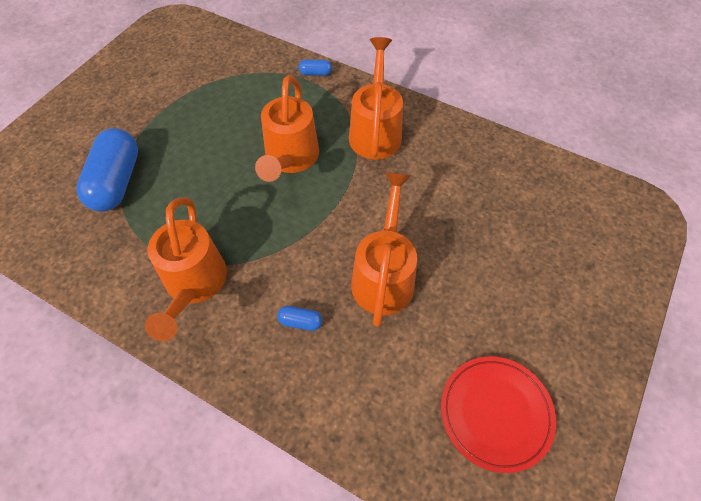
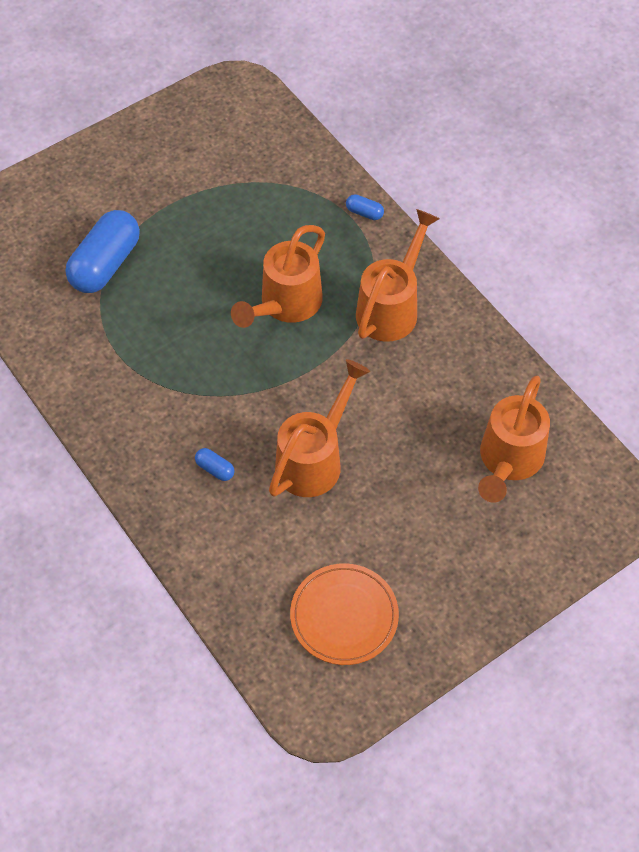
camera: 25 degrees right, 0 degrees up
(194, 284) = (136, 396): orange watering can -> orange watering can (509, 460)
(495, 413) = (344, 616): red plate -> orange plate

